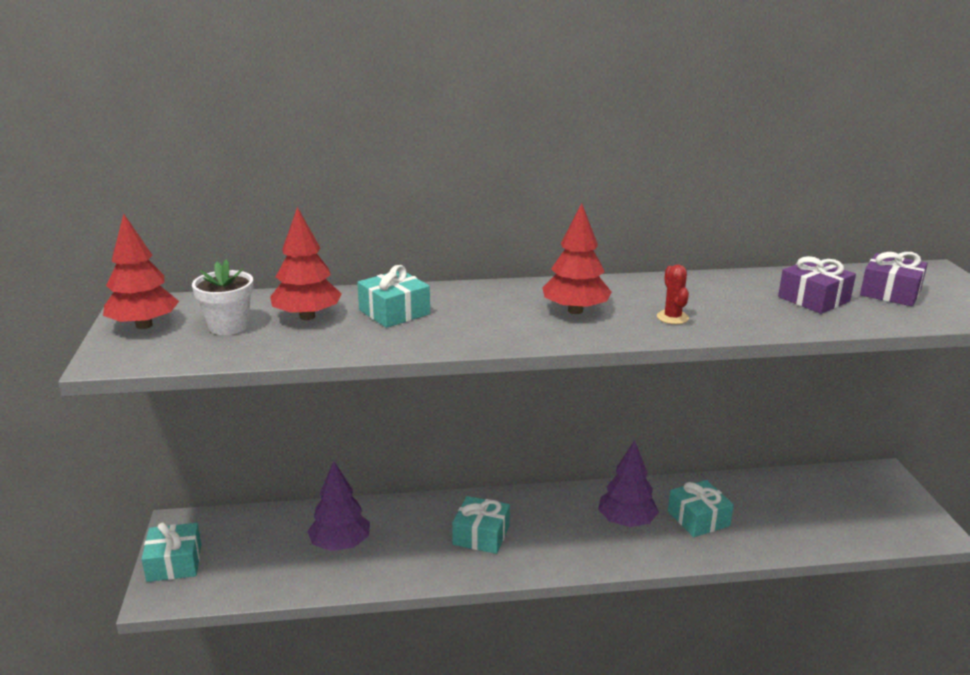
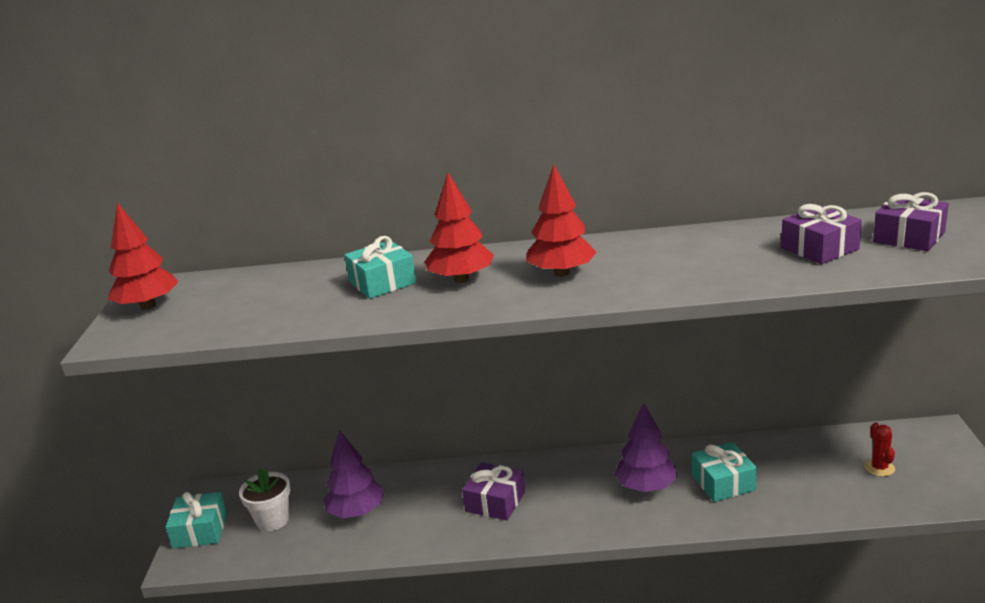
camera: 10 degrees right, 0 degrees up
(228, 326) = (223, 303): white flower pot -> white flower pot (272, 520)
(307, 316) = (298, 291): red tree -> red tree (461, 279)
(481, 535) = (495, 502): turquoise gift -> purple gift
(672, 317) = (660, 276): red cactus -> red cactus (879, 468)

